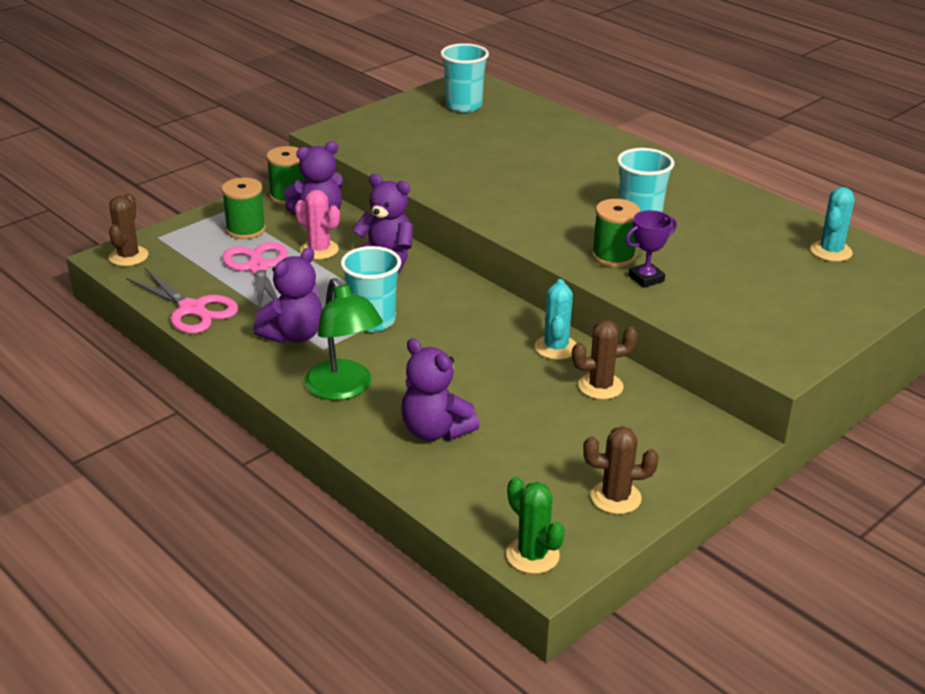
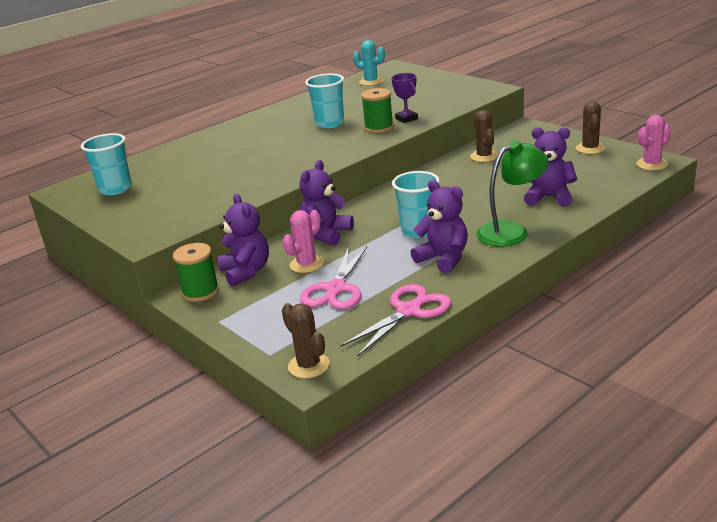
camera: 85 degrees left, 5 degrees down
(128, 256) = (309, 365): brown cactus -> brown cactus turned 45 degrees clockwise
(246, 230) = (263, 305): green spool -> none
(258, 268) = (336, 289): pink scissors -> pink scissors turned 60 degrees counterclockwise
(435, 431) = (548, 197): purple teddy bear -> purple teddy bear turned 120 degrees counterclockwise
(532, 555) = (651, 164): green cactus -> pink cactus
(556, 347) = (443, 170): turquoise cactus -> none

